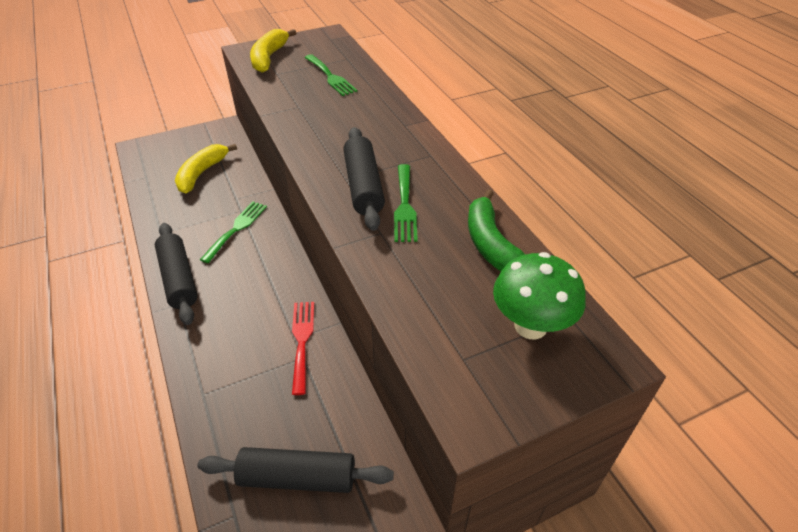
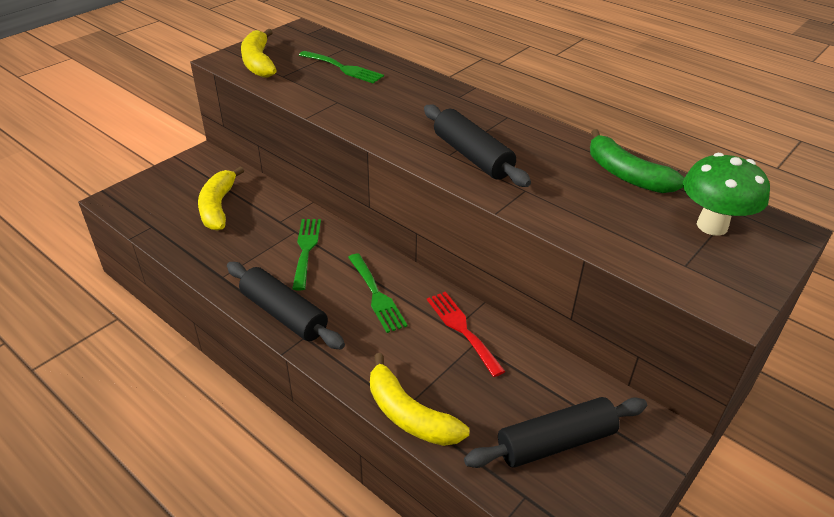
camera: 25 degrees left, 5 degrees down
(202, 401) = (409, 415): none -> yellow banana
(405, 206) = (525, 163): green fork -> green fork (376, 295)

